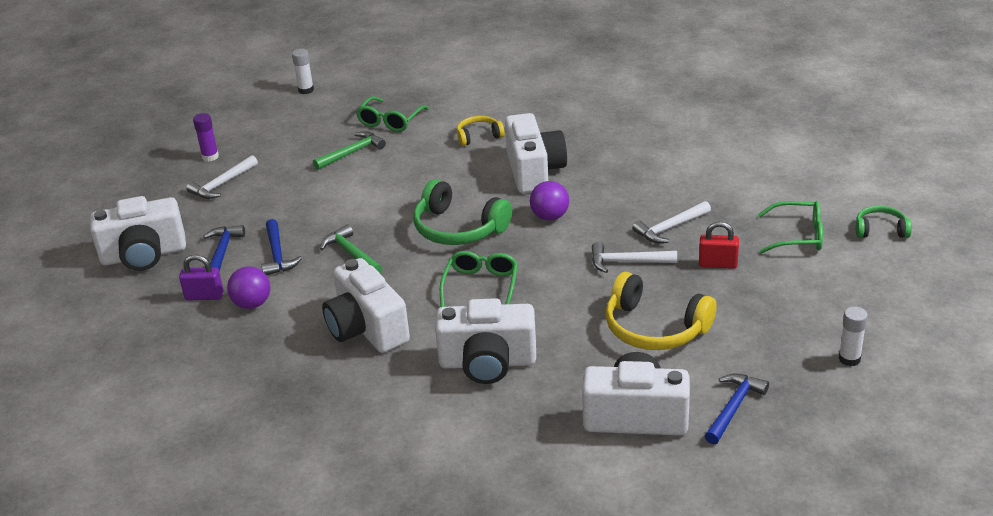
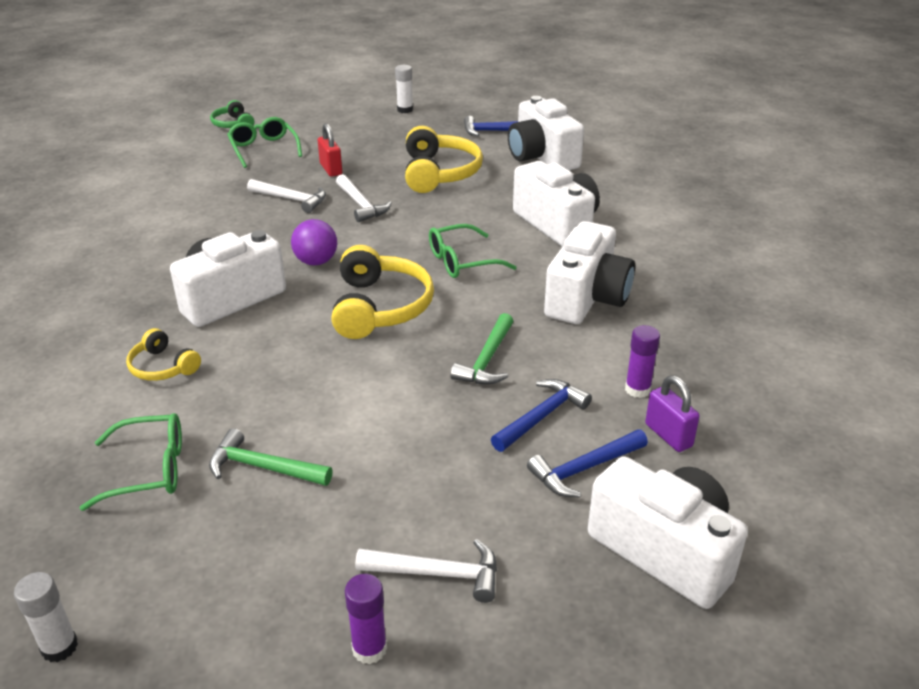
camera: 125 degrees left, 0 degrees up
(252, 304) = (637, 389): purple ball -> purple glue stick
(458, 228) = (380, 307): green headphones -> yellow headphones

